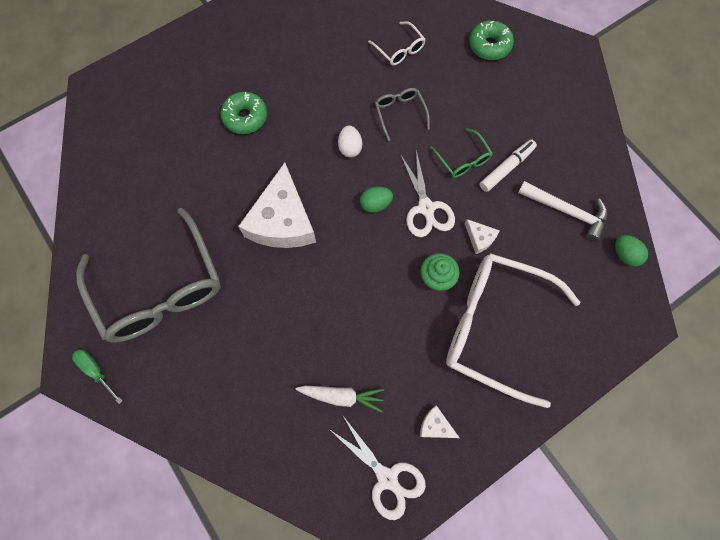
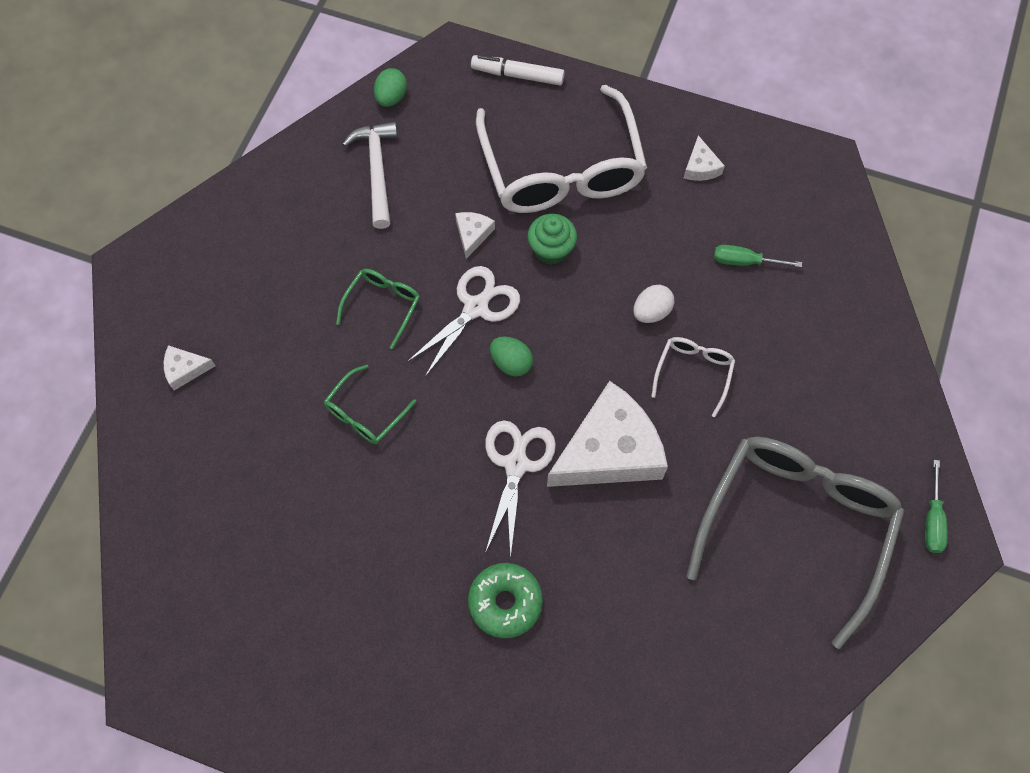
camera: 125 degrees left, 5 degrees down
(342, 396) = (744, 261): white carrot -> green screwdriver
(350, 148) = (456, 440): white egg -> white egg (651, 312)
(387, 478) = (780, 179): white scissors -> white scissors (516, 465)
(399, 49) = (262, 476): white glasses -> white glasses (693, 372)
(400, 113) = (365, 413): grey glasses -> green glasses
(489, 46) = (185, 369): green donut -> white cheese
(506, 168) = (362, 255): white marker -> white marker (517, 75)

